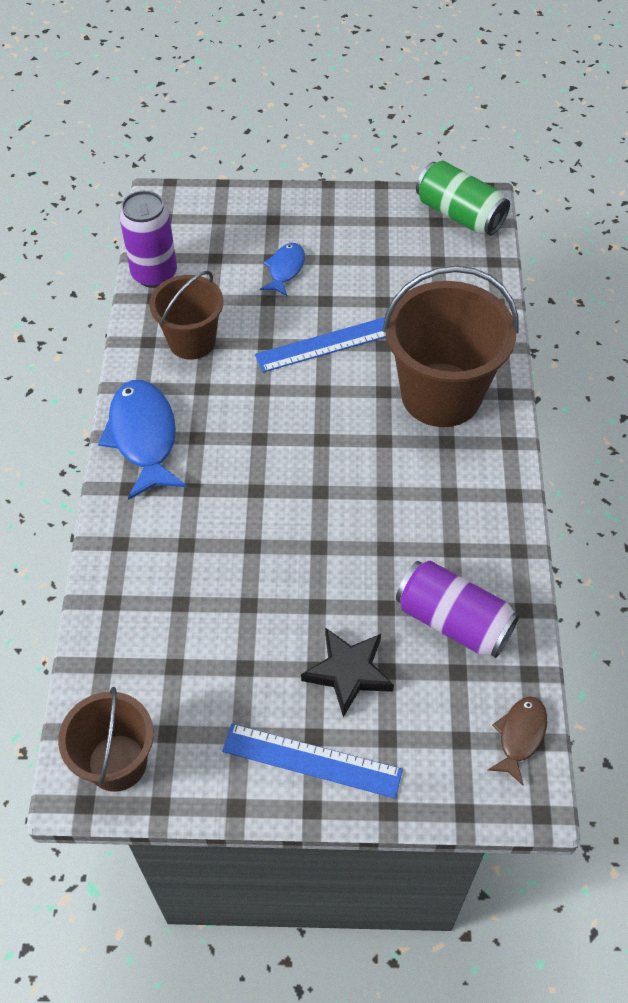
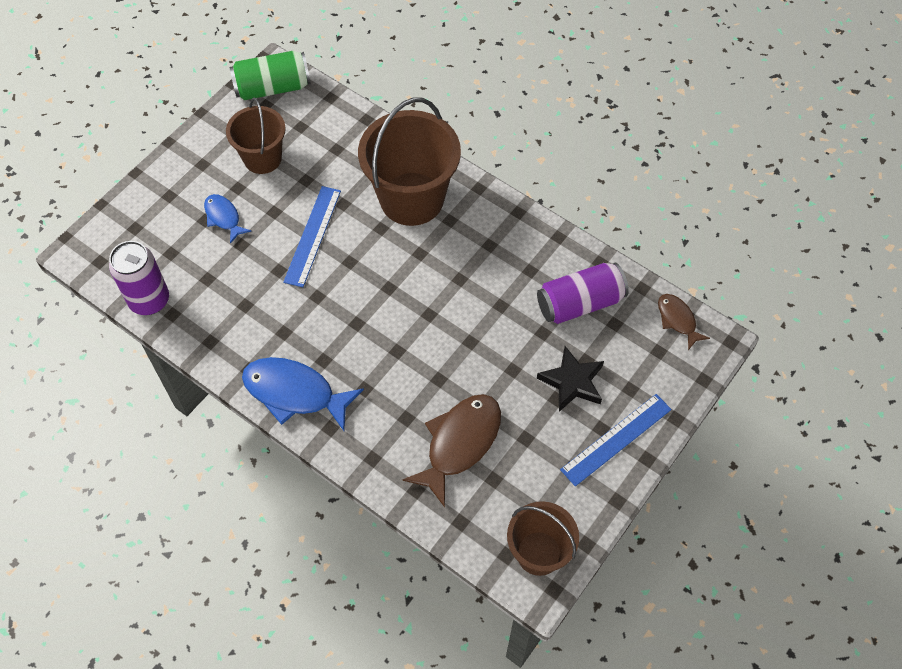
camera: 55 degrees left, 5 degrees up
(192, 341) = (236, 313): brown bucket -> brown bucket (262, 158)
(192, 609) = (460, 443): none -> brown fish

